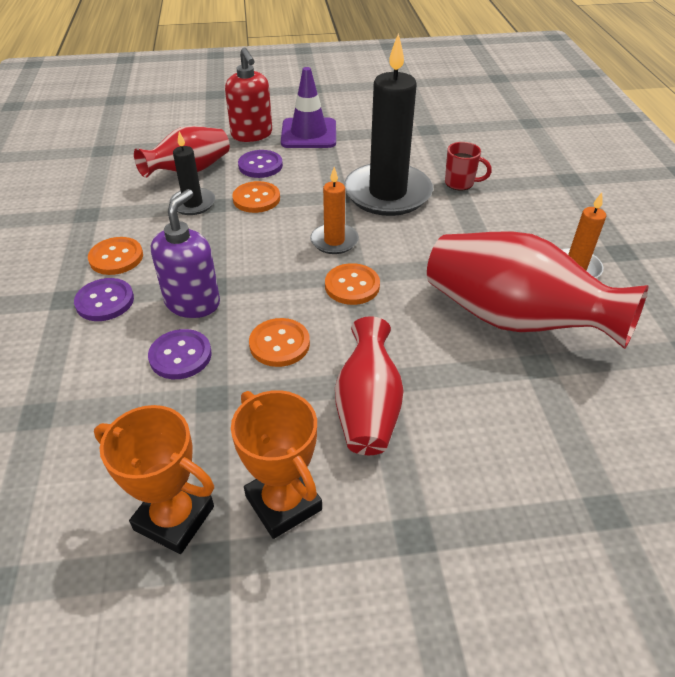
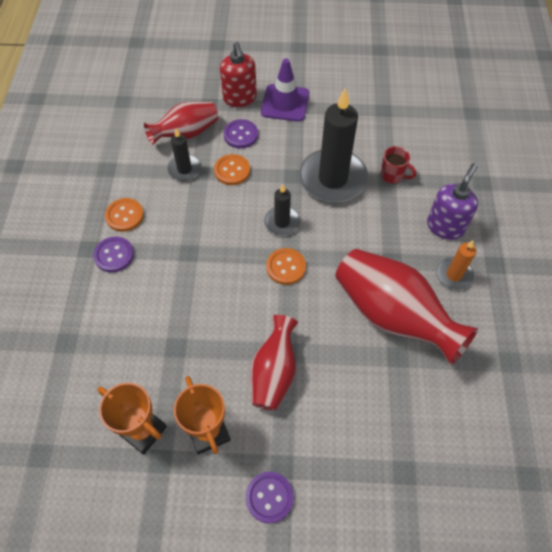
camera: 10 degrees right, 15 degrees up
(180, 356) = (159, 310): purple button -> purple button (269, 497)
(193, 303) = (173, 266): purple soap dispenser -> purple soap dispenser (445, 226)
(279, 344) = (226, 311): orange button -> none
(334, 241) = (282, 222): orange candle -> black candle

